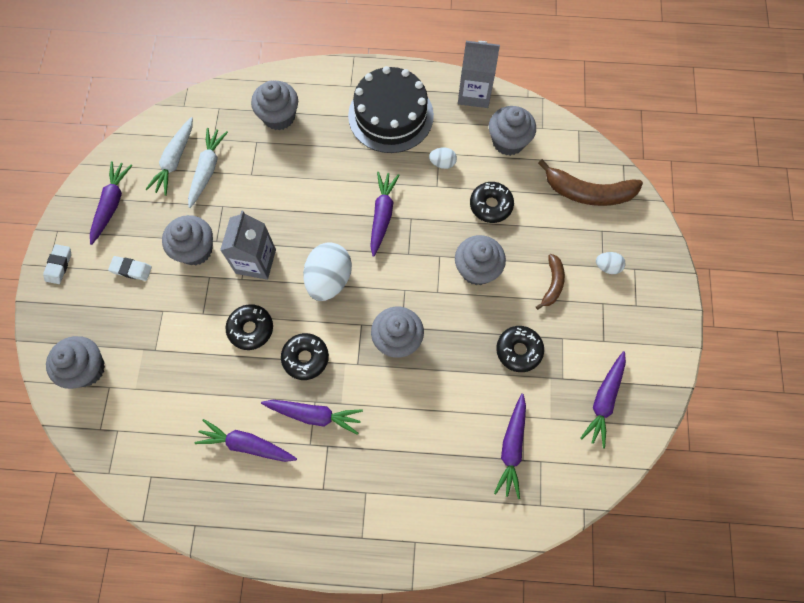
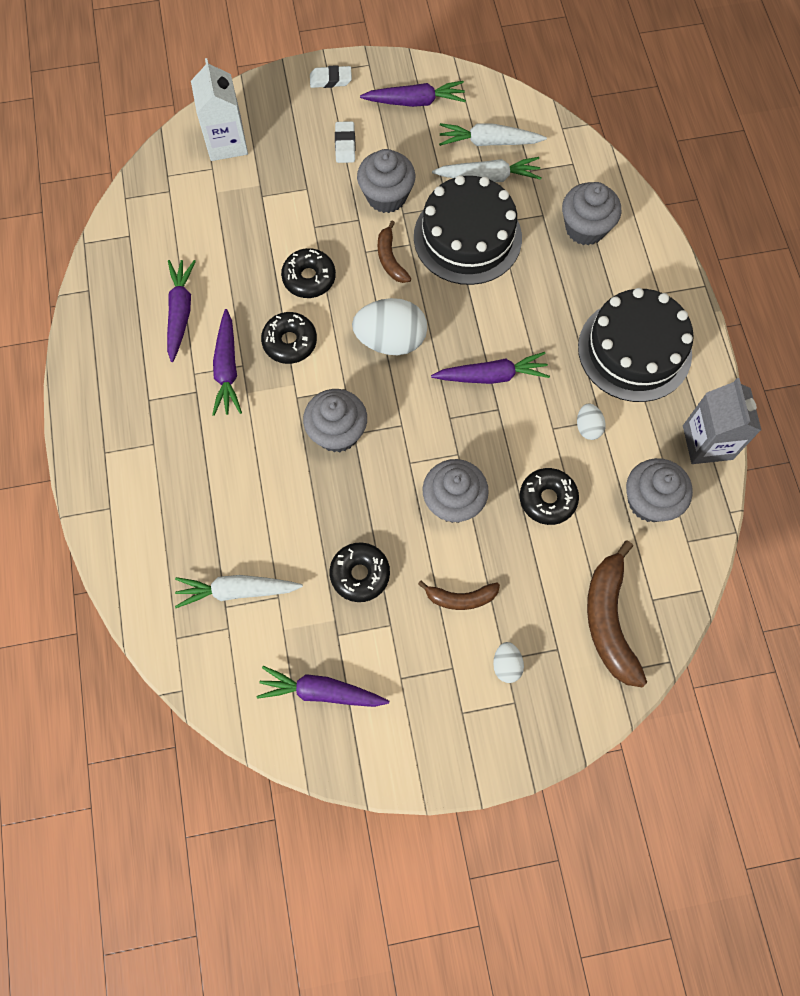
camera: 75 degrees right, 0 degrees up
(87, 368) = (226, 143): grey cupcake -> white carton
(256, 199) = (467, 237): none -> black cake
(256, 261) = (390, 259): grey carton -> brown banana
(511, 448) = (237, 591): purple carrot -> white carrot

